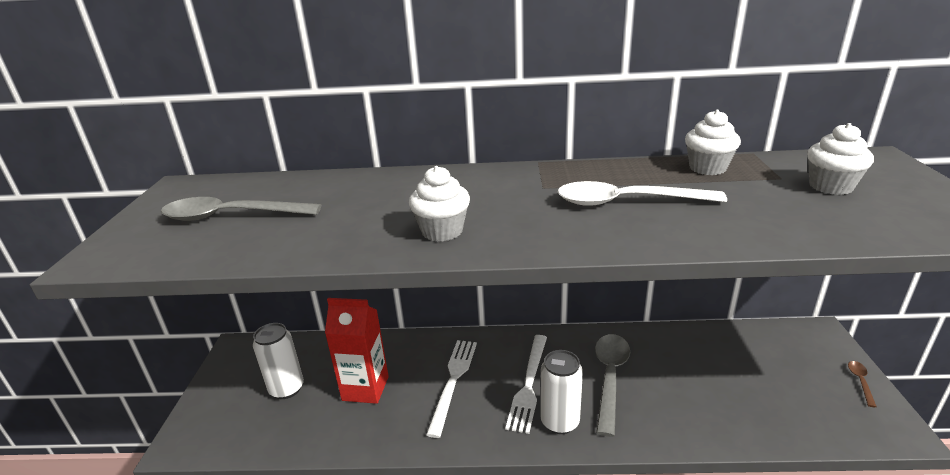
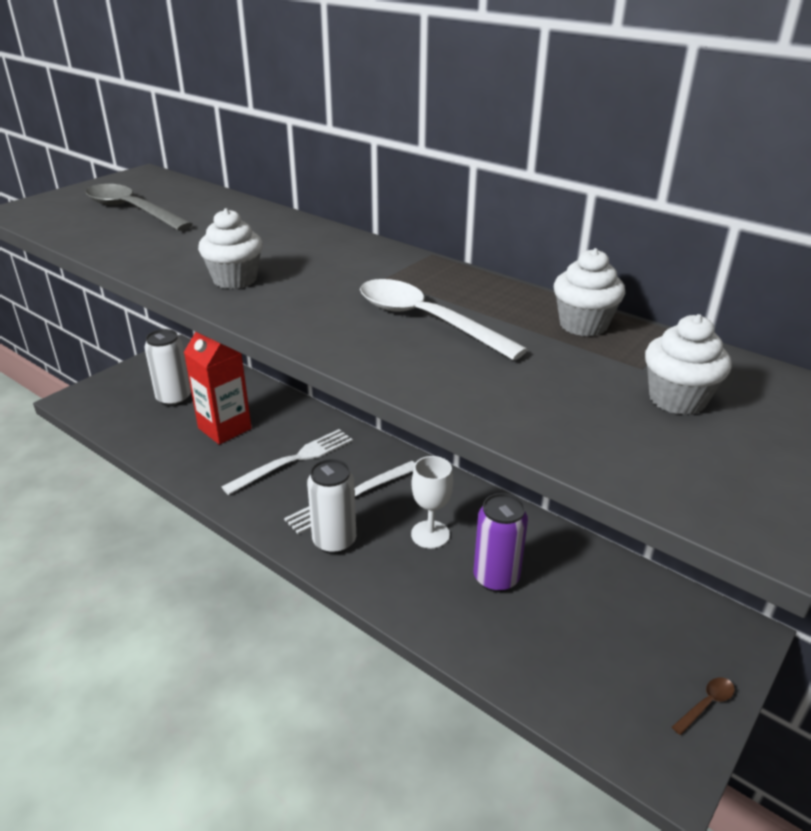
camera: 35 degrees right, 5 degrees up
(610, 377) = (430, 534): grey spoon -> white goblet
(681, 380) = (496, 578): none -> purple can

